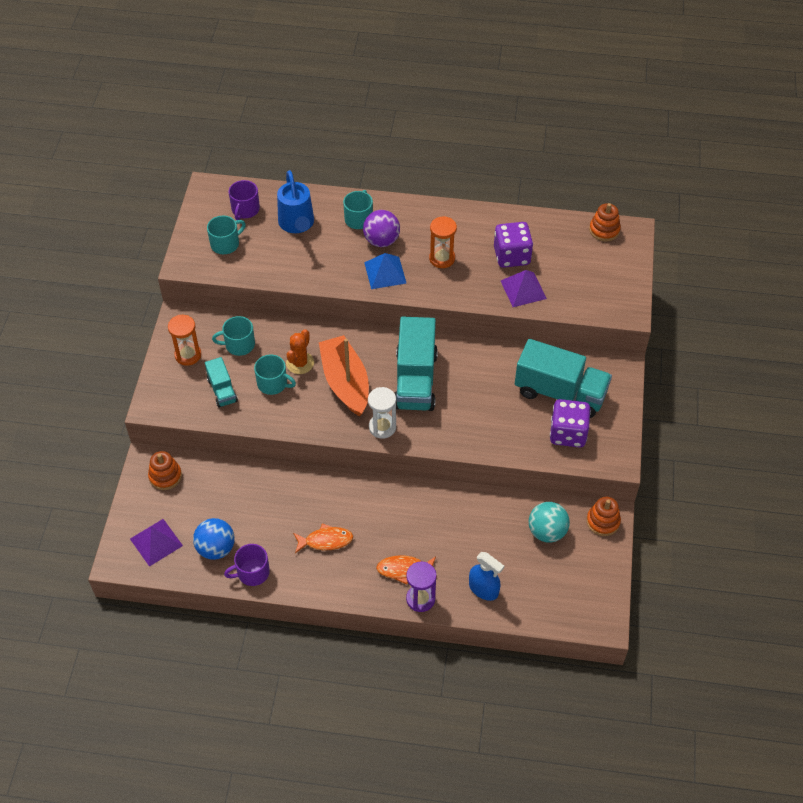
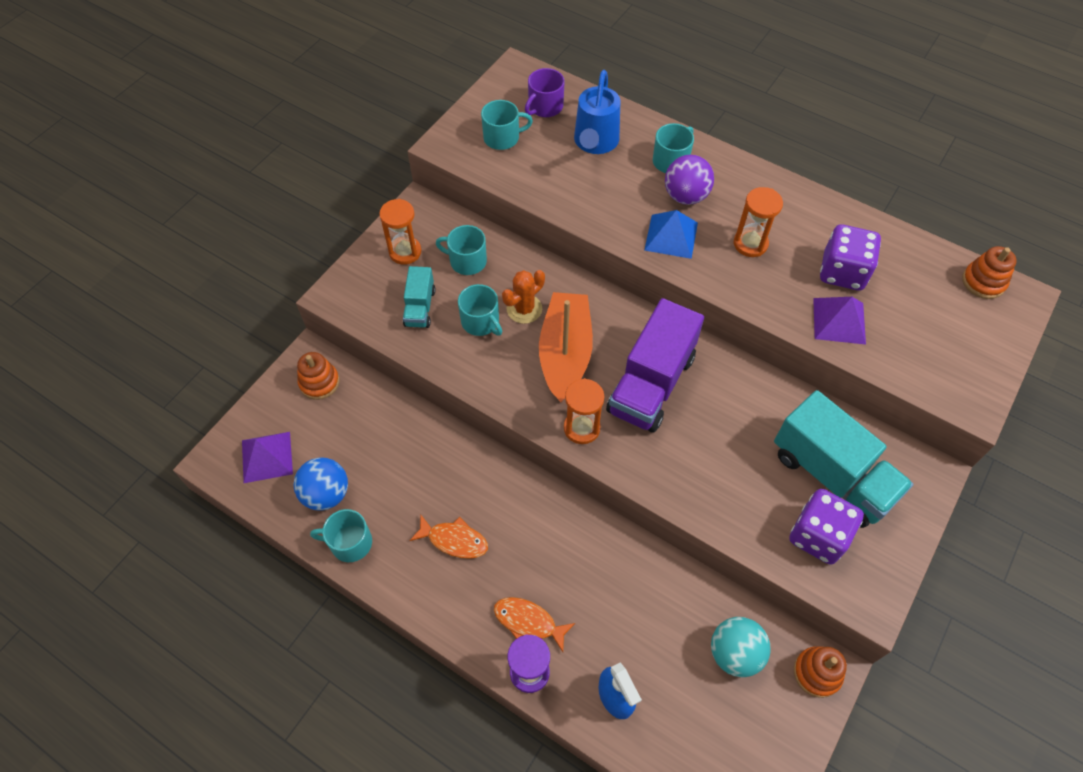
camera: 25 degrees right, 5 degrees up
(252, 572) = (350, 543): purple mug -> turquoise mug
(382, 427) = (581, 428): white hourglass -> orange hourglass
(415, 380) = (651, 384): turquoise truck -> purple truck

